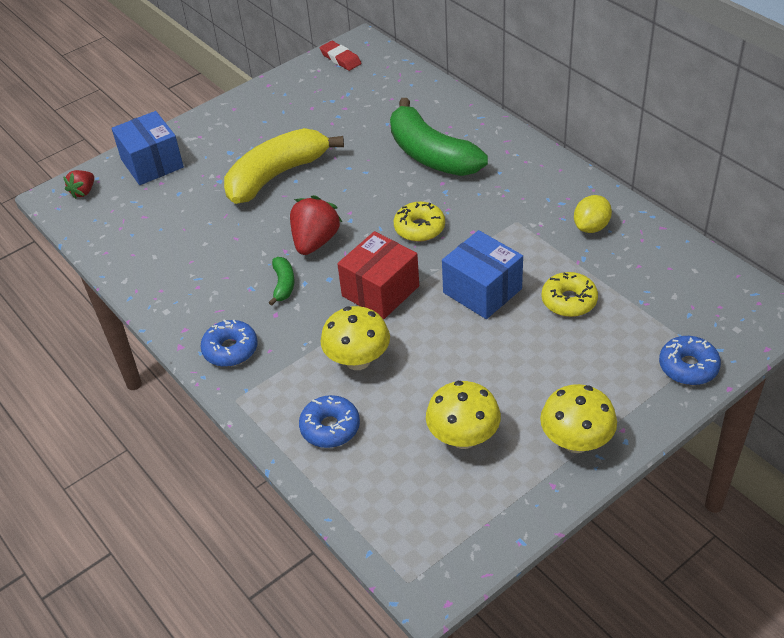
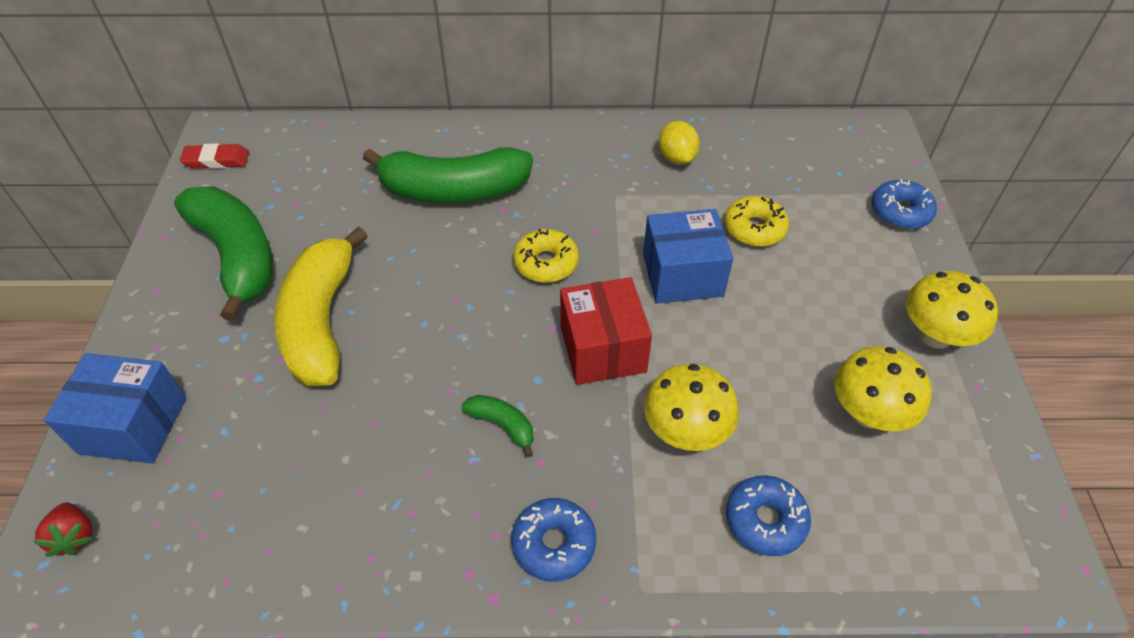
camera: 55 degrees left, 5 degrees up
(284, 116) = (237, 256): none -> green banana
(315, 241) = (467, 355): red strawberry -> none

